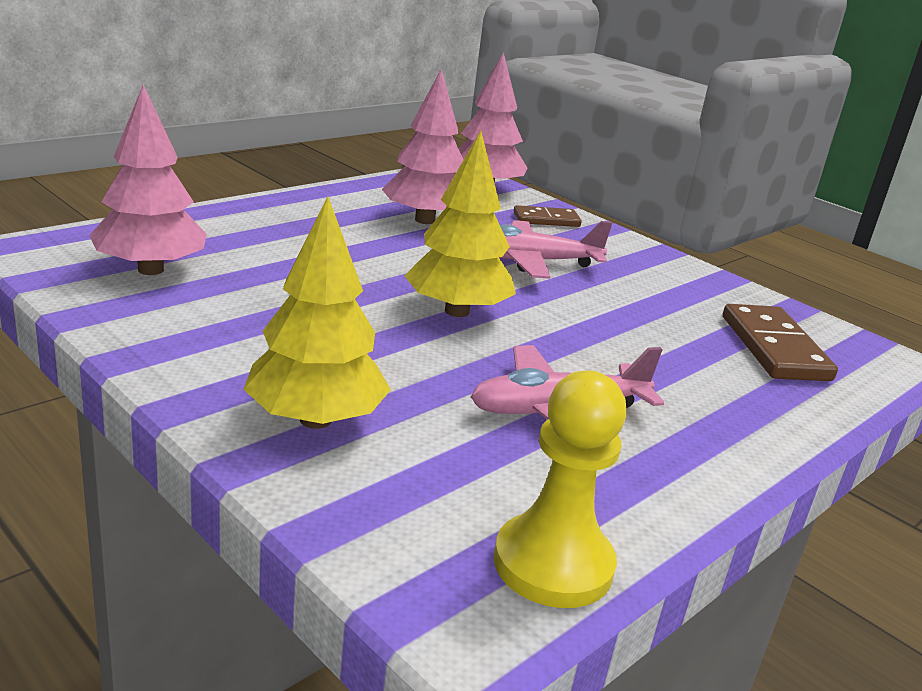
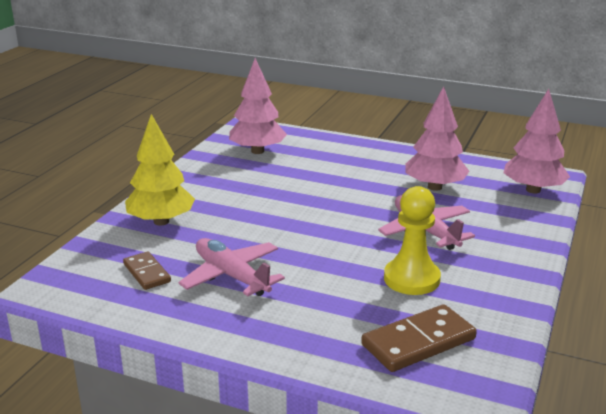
camera: 70 degrees right, 0 degrees up
(456, 311) = (315, 225): yellow tree -> none
(546, 220) = (514, 221): brown domino -> brown domino (146, 273)
(553, 564) = (92, 299): yellow pawn -> yellow pawn (411, 279)

